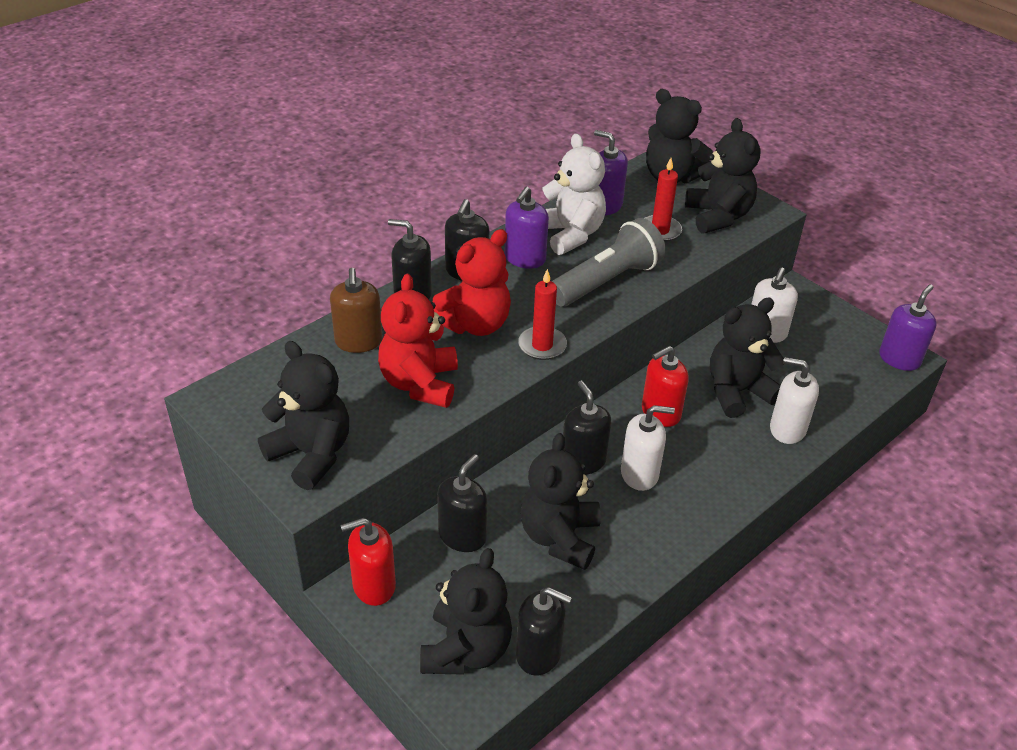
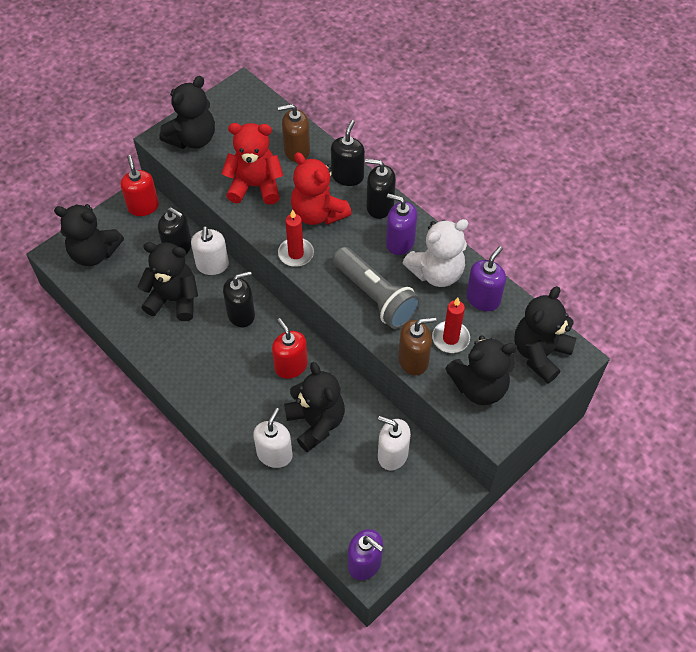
camera: 90 degrees right, 15 degrees up
(539, 653) = (88, 288): black soap dispenser -> none
(639, 474) = (228, 348): white soap dispenser -> white soap dispenser (212, 265)
(692, 258) = (413, 360): none -> brown soap dispenser

